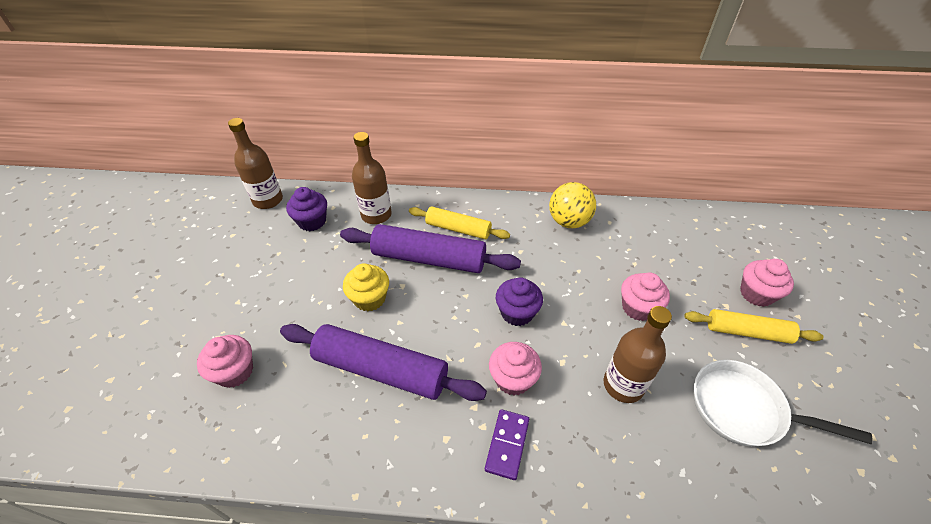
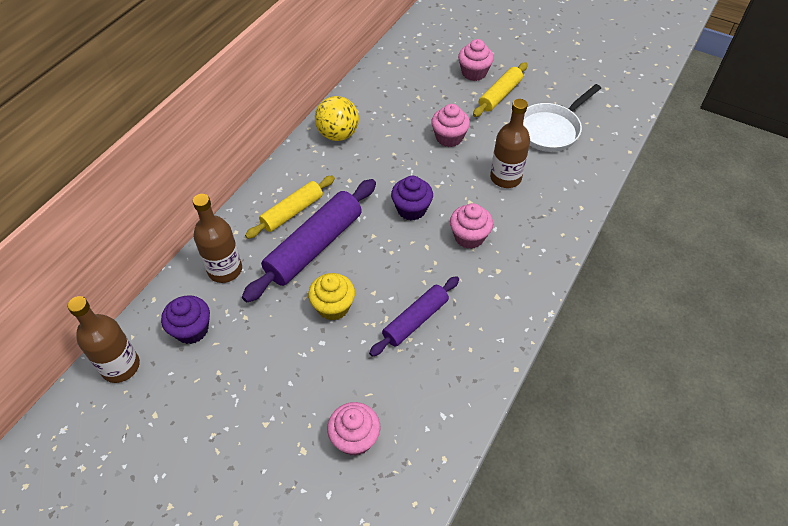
camera: 65 degrees left, 5 degrees up
(381, 370) = (415, 320): purple rolling pin -> purple rolling pin, size x0.62
(507, 445) = (518, 261): purple domino -> none

